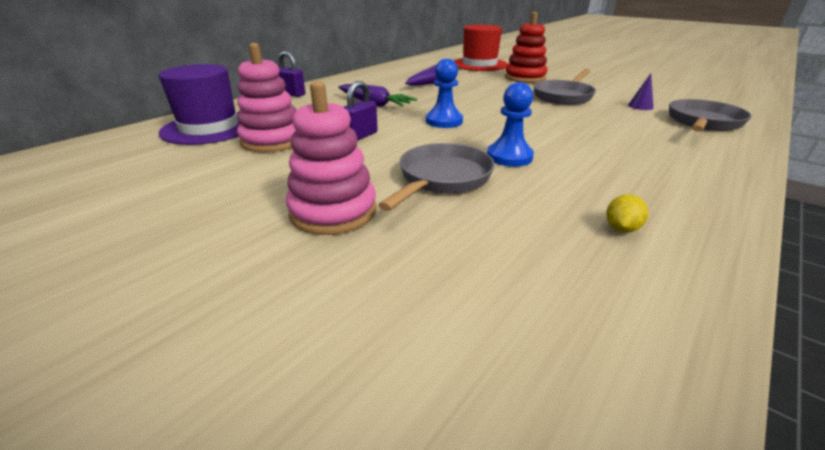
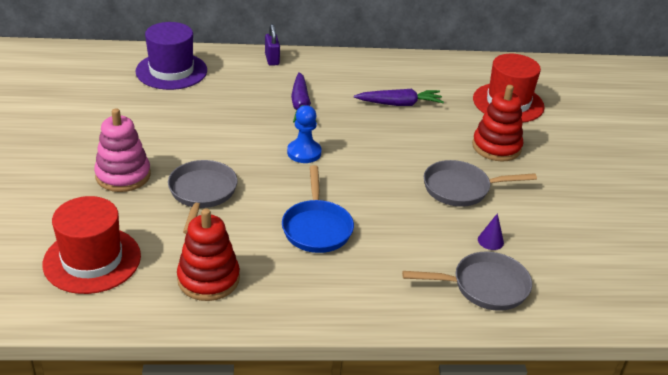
camera: 45 degrees right, 5 degrees up
(273, 141) = (181, 105): pink stacking toy -> none
(361, 136) = (230, 132): purple padlock -> none
(442, 179) = (202, 193): grey pan -> grey pan turned 75 degrees counterclockwise
(499, 310) = (92, 260): none -> red hat
(509, 157) = (269, 207): blue pawn -> none
(568, 149) = (316, 228): none -> blue pan
(621, 228) = (208, 279): yellow lemon -> red stacking toy

